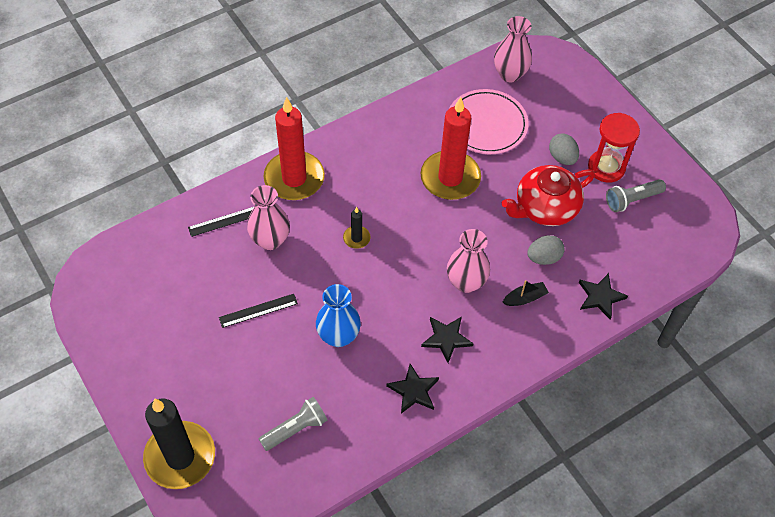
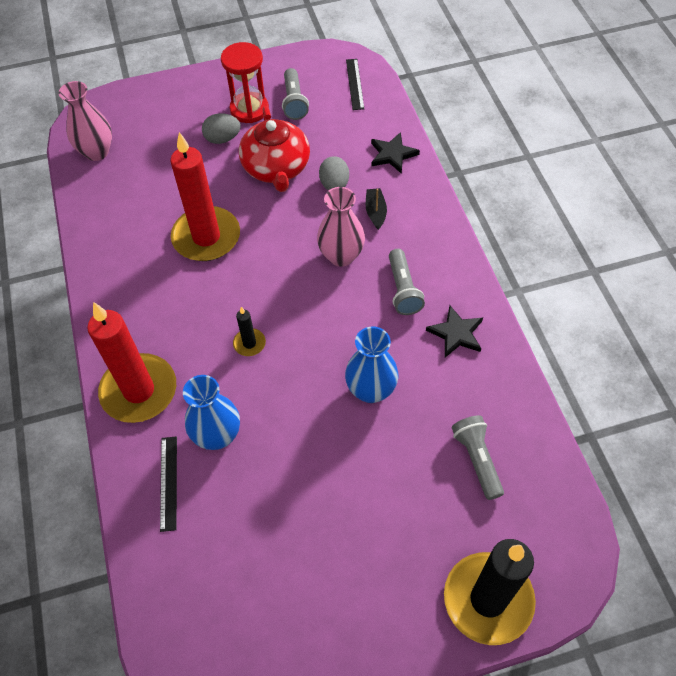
camera: 70 degrees left, 0 degrees up
(258, 310) = (312, 469): black ruler -> black ruler (354, 84)
(270, 240) = (217, 435): pink vase -> blue vase
(446, 339) = (403, 289): black star -> grey flashlight
(486, 124) = (152, 188): pink plate -> none

